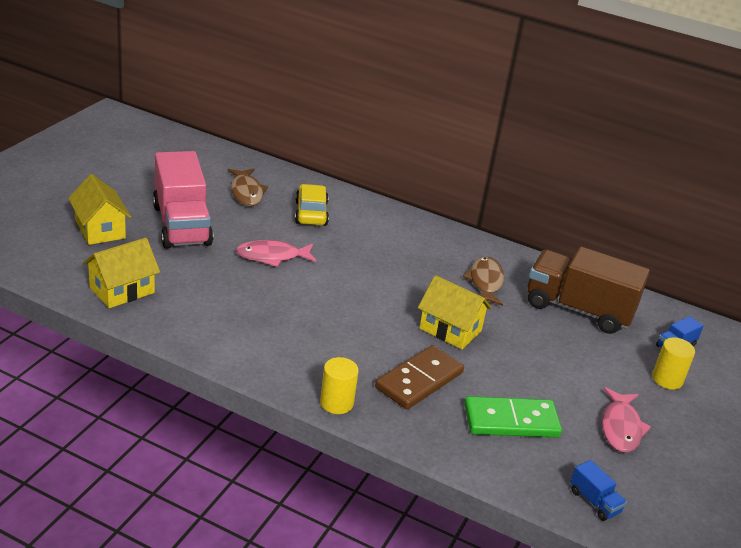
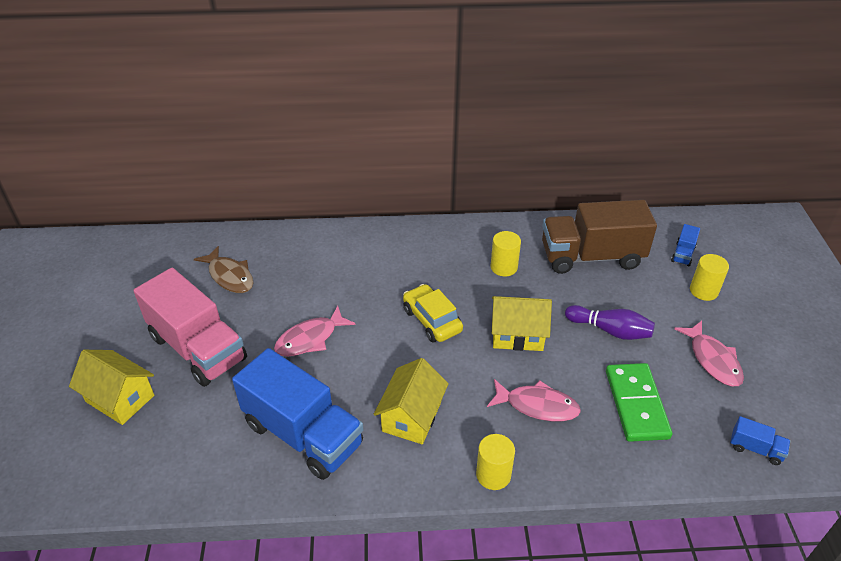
camera: 25 degrees left, 10 degrees up
(122, 290) = (200, 463): yellow house -> yellow house (411, 416)
(211, 309) = (303, 434): none -> blue truck
(311, 213) = (306, 269): yellow car -> yellow car (432, 320)
(419, 380) = (537, 406): brown domino -> pink fish
(485, 282) = (504, 267): brown fish -> yellow cylinder
(511, 421) = (636, 404): green domino -> green domino turned 60 degrees counterclockwise
(540, 364) = (610, 330): none -> purple bowling pin

